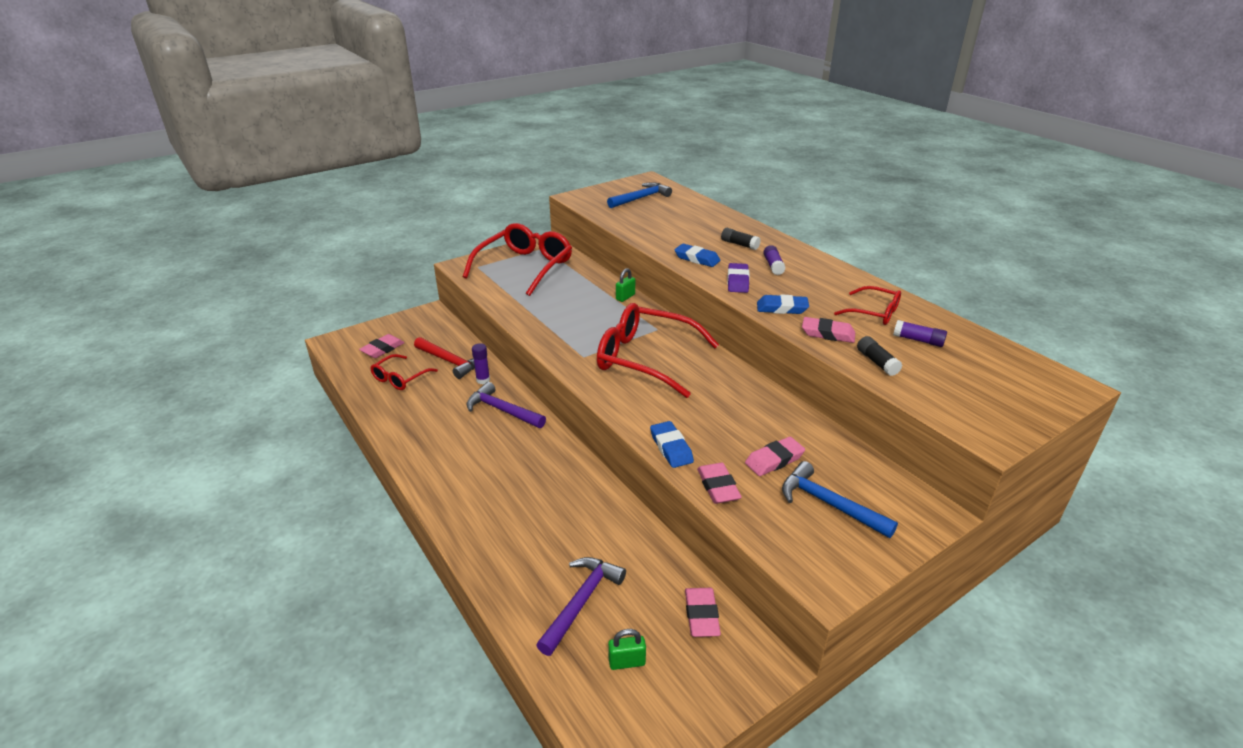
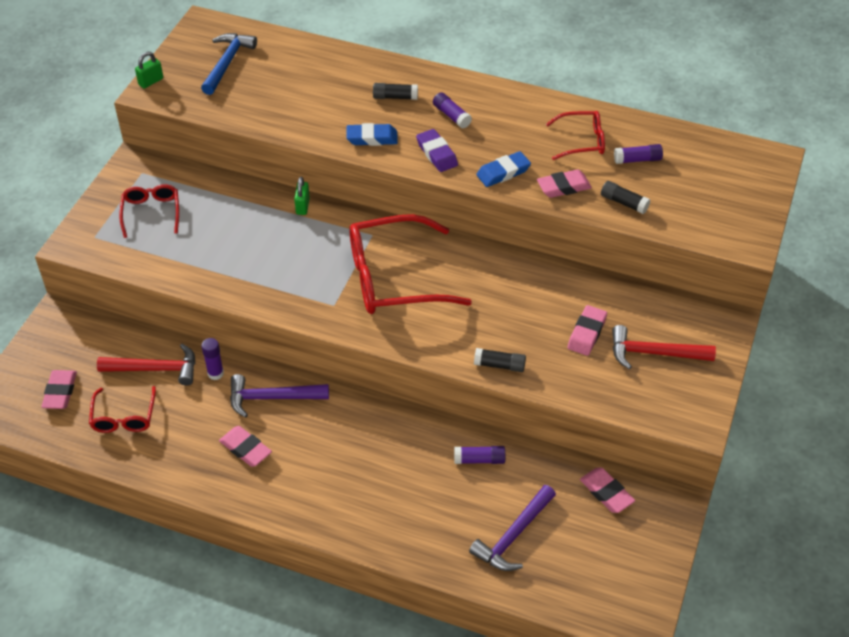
camera: 35 degrees left, 15 degrees up
(524, 267) = (151, 213): red glasses -> red glasses, size x0.52
(581, 602) = (513, 536): purple hammer -> purple hammer turned 135 degrees counterclockwise
(611, 526) = (479, 460): none -> purple glue stick
(627, 662) = (585, 559): green padlock -> green padlock (151, 81)
(671, 448) = (499, 365): blue eraser -> black glue stick
(718, 487) = (565, 383): pink eraser -> pink eraser (245, 449)
(829, 504) = (654, 353): blue hammer -> red hammer

